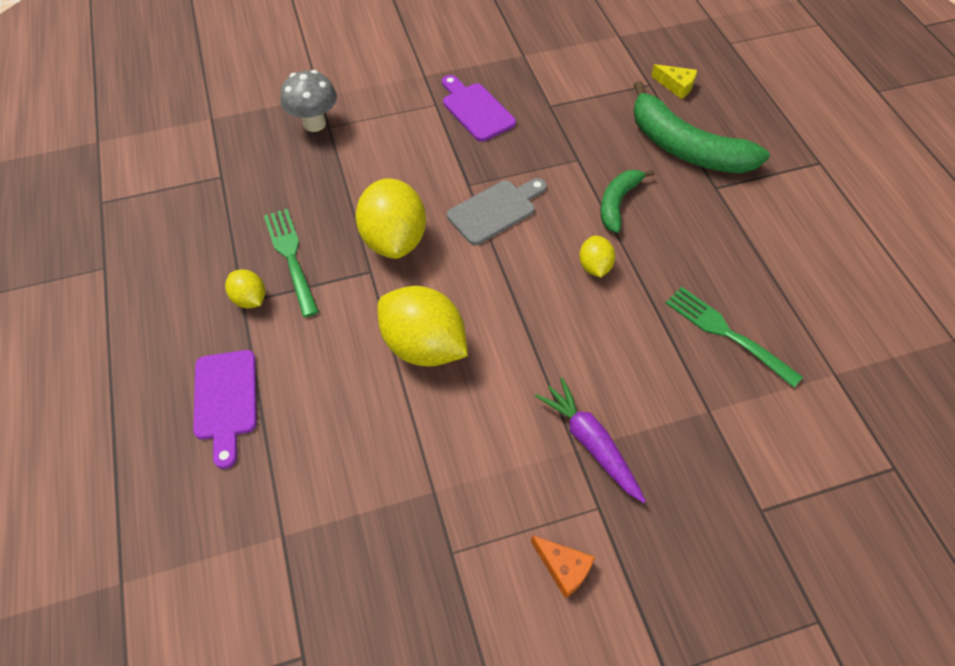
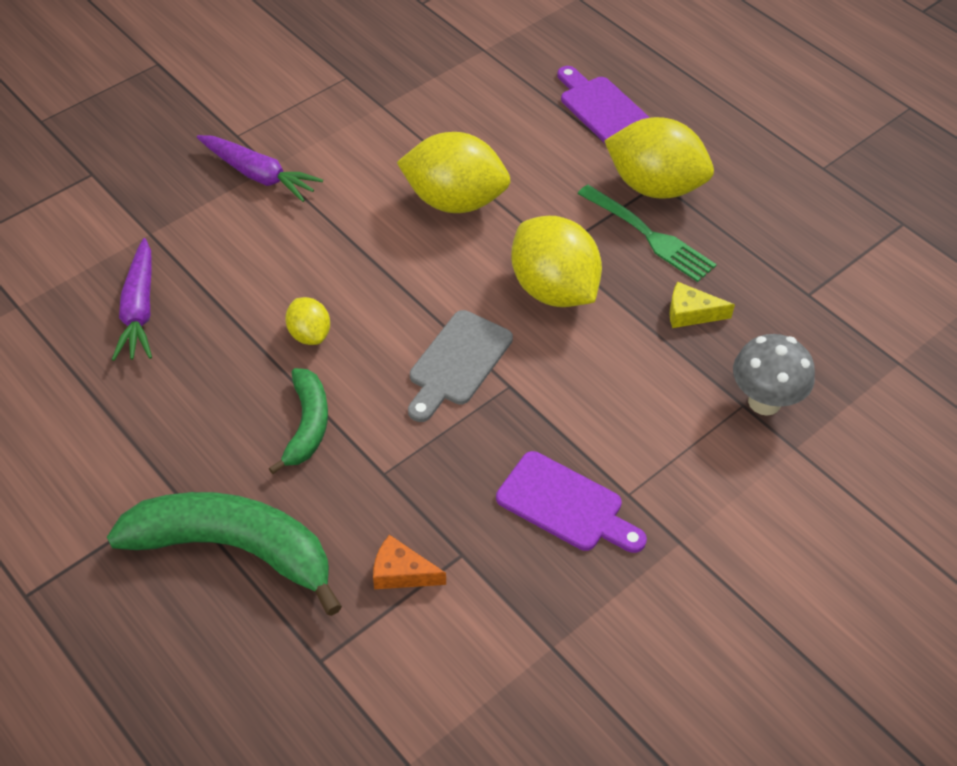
camera: 155 degrees right, 5 degrees down
(250, 299) = (655, 186): yellow lemon -> yellow lemon, size x1.99
(563, 568) = (254, 93): orange cheese -> orange cheese (401, 573)
(676, 86) = (275, 673): yellow cheese -> yellow cheese (691, 313)
(728, 334) = (139, 310): green fork -> purple carrot

